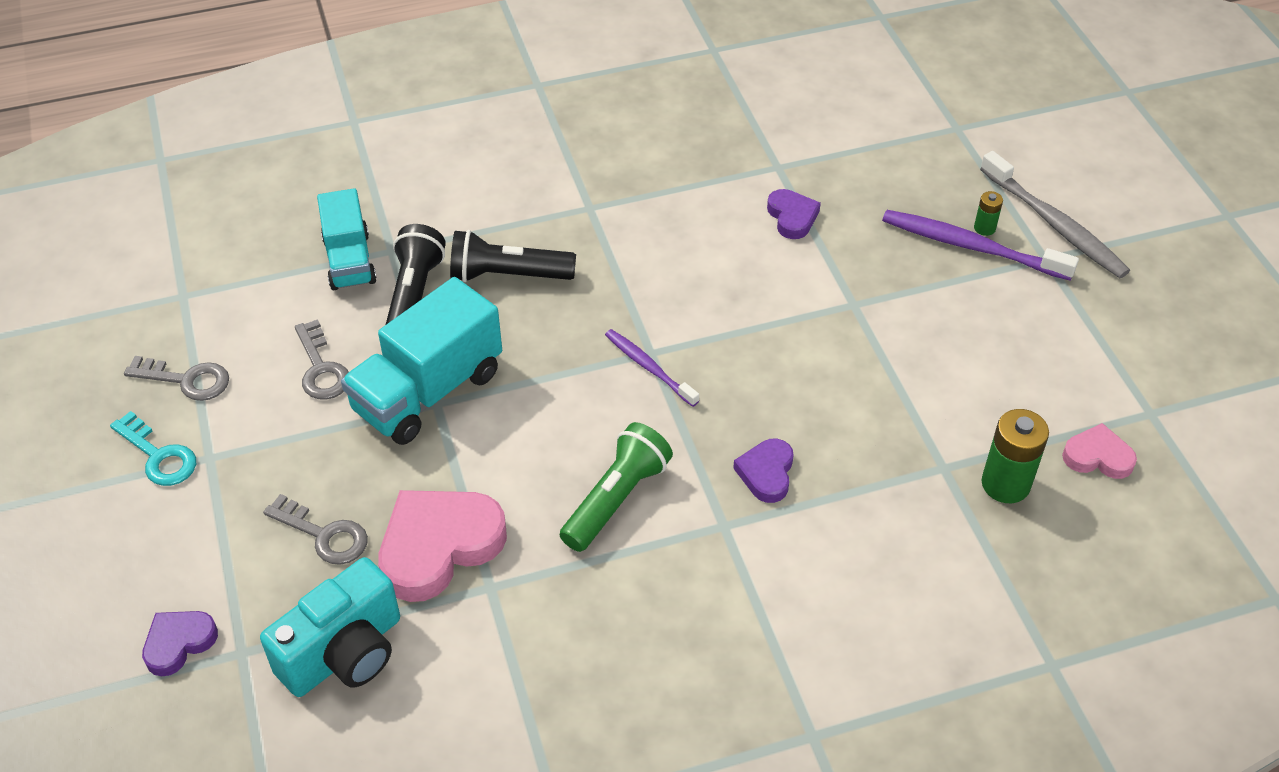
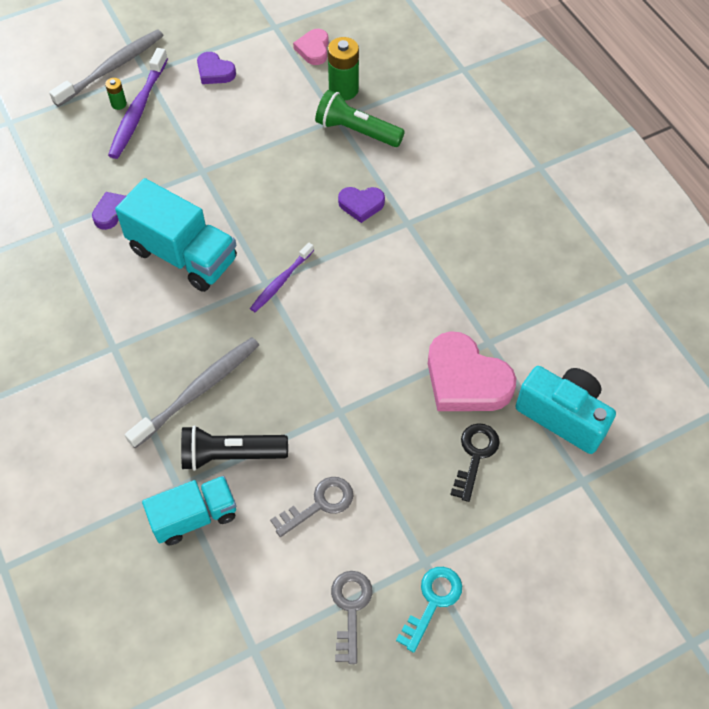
camera: 100 degrees left, 10 degrees up
(179, 643) = (589, 524): purple heart -> purple heart (215, 72)
(324, 535) = (475, 455): grey key -> black key
(428, 392) = (329, 420): turquoise truck -> turquoise truck (183, 255)
(508, 275) = (198, 391): black flashlight -> grey toothbrush
(616, 499) = (401, 283): green flashlight -> green flashlight (356, 131)

